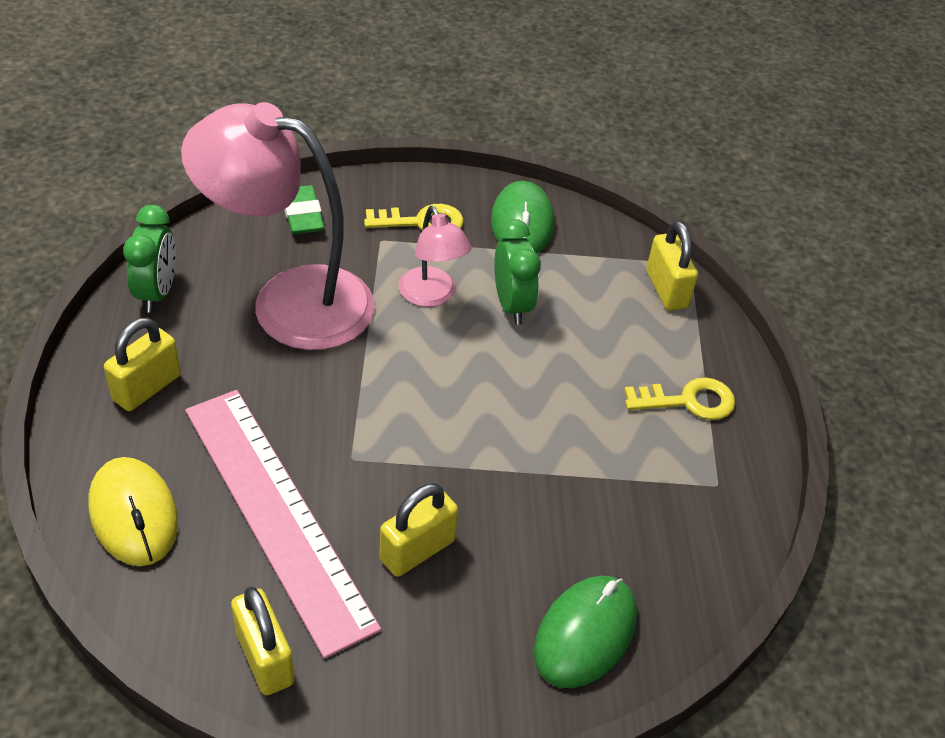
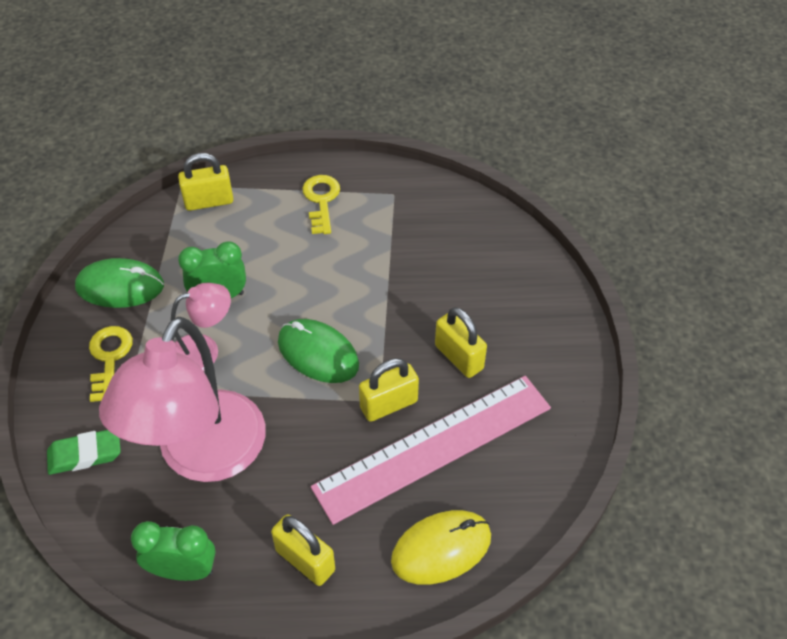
camera: 85 degrees left, 5 degrees up
(265, 658) = (554, 444): yellow padlock -> yellow padlock (389, 404)
(585, 633) = (513, 269): green mouse -> green mouse (318, 353)

